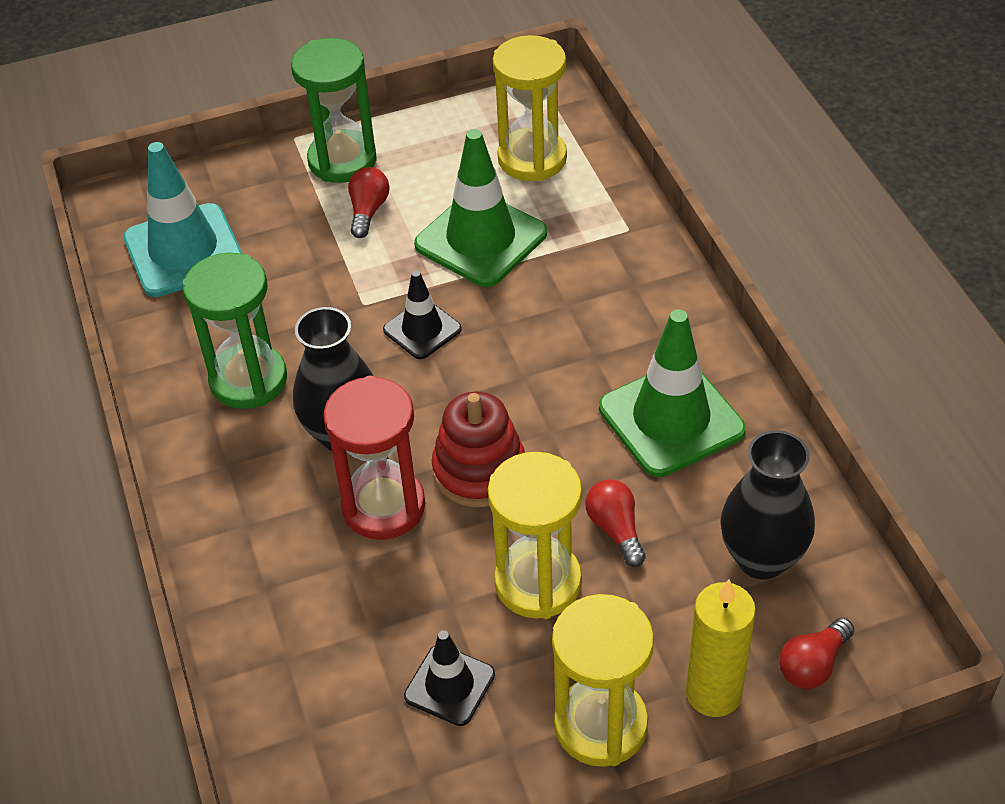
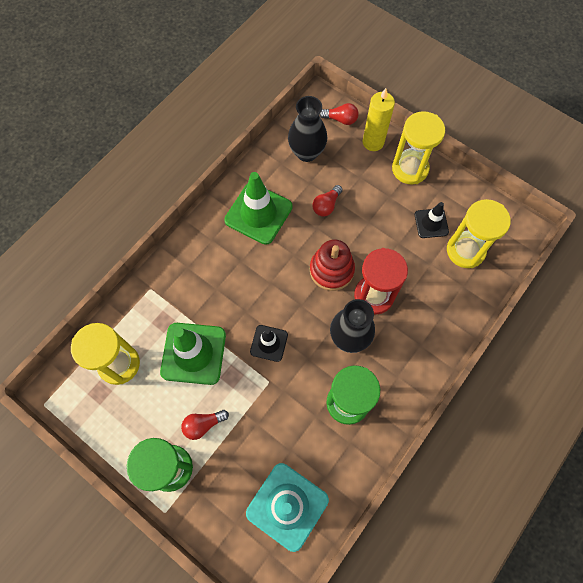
camera: 125 degrees left, 20 degrees up
(538, 582) = (368, 219): yellow hourglass -> yellow hourglass (465, 250)

